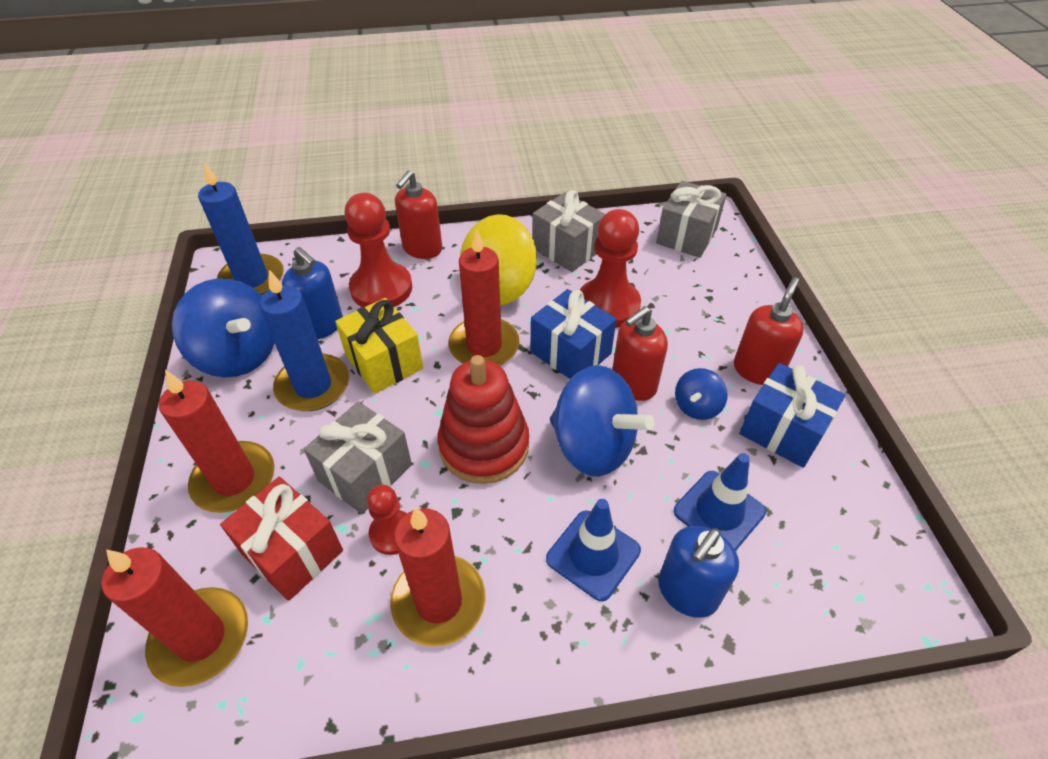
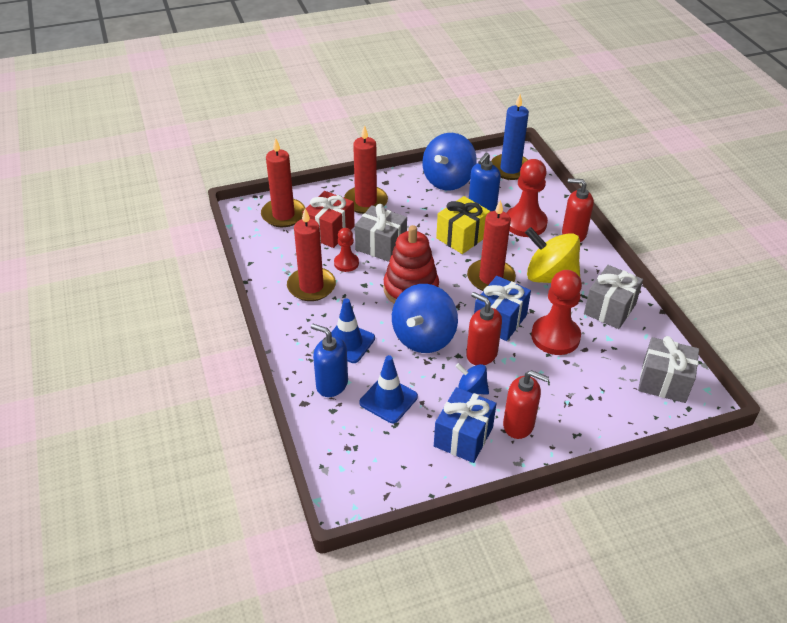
camera: 80 degrees right, 5 degrees down
(313, 386) = (434, 213): blue candle -> none

